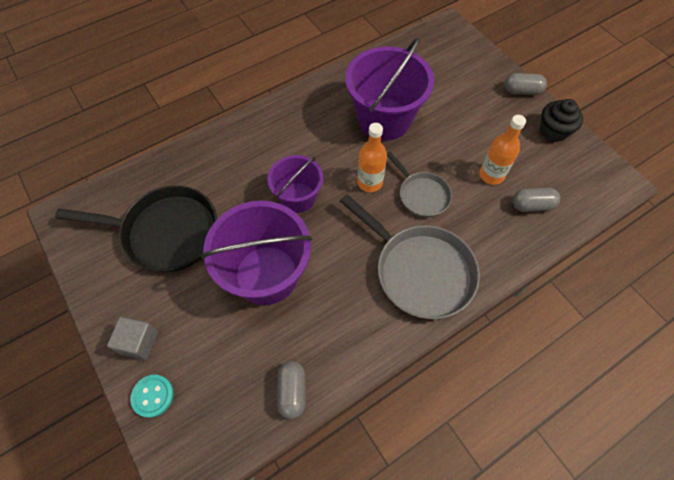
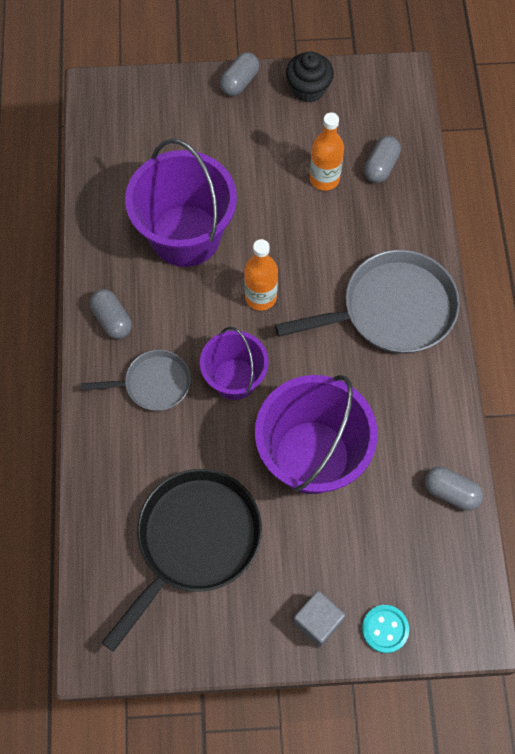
camera: 60 degrees left, 5 degrees up
(297, 111) = (112, 319): none -> grey capsule
(421, 195) = (307, 256): grey pan -> grey pan (153, 384)

